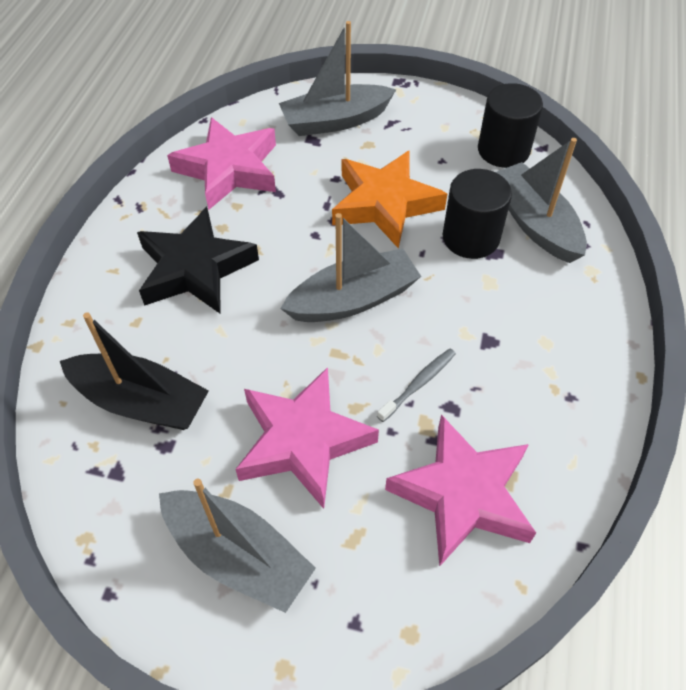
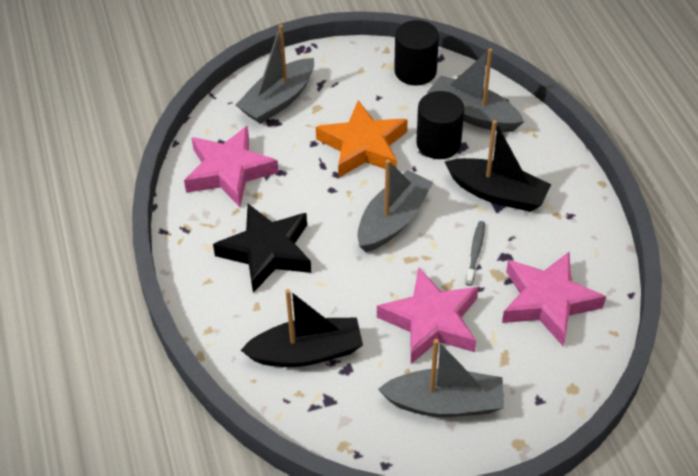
camera: 30 degrees left, 5 degrees down
(498, 326) = (497, 193): none -> black boat

